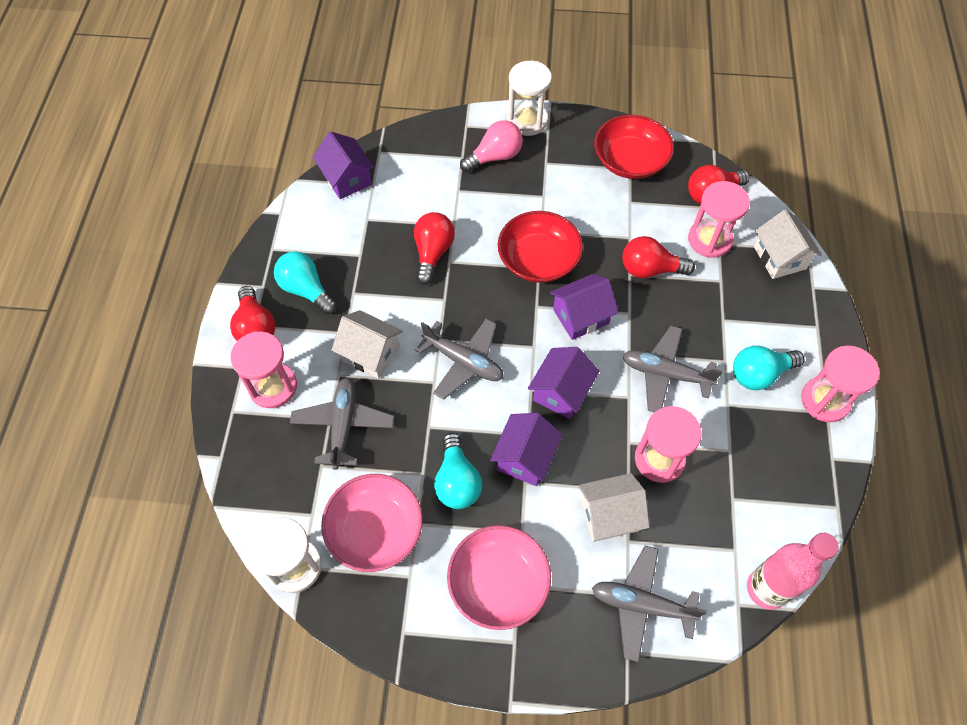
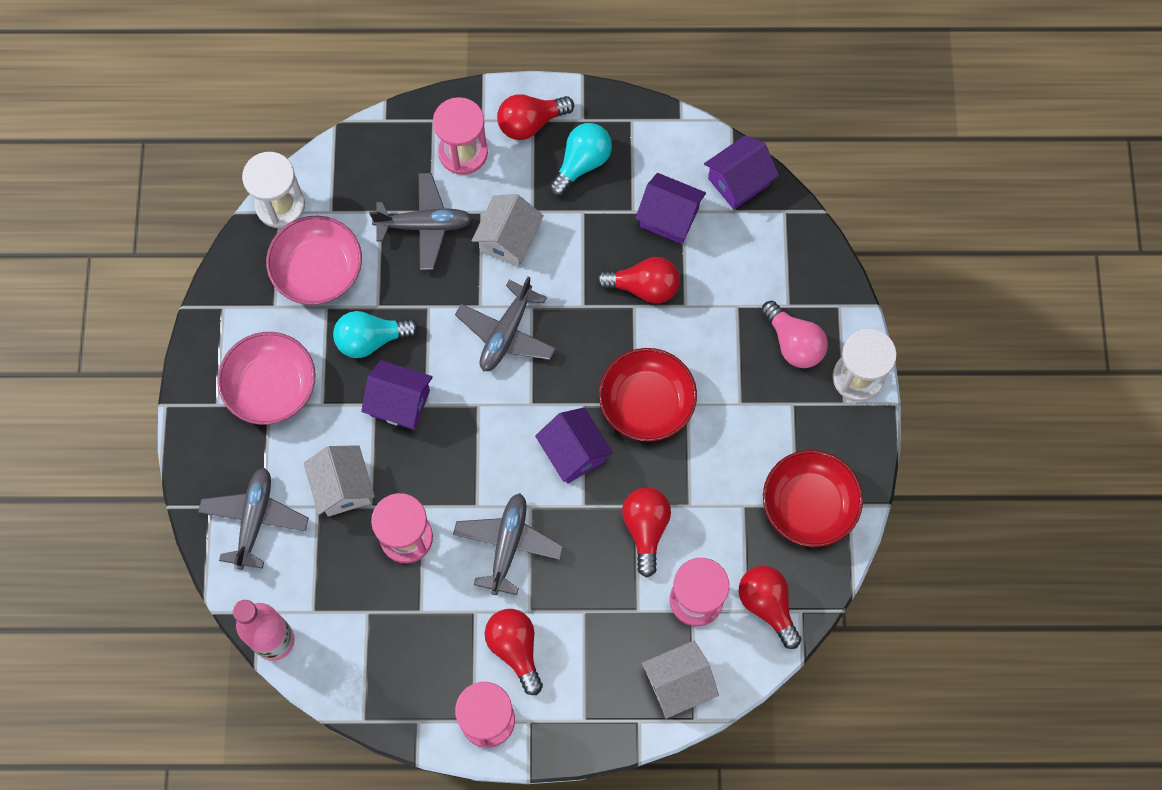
camera: 85 degrees right, 10 degrees up
(561, 392) = (477, 435): purple house -> purple house (669, 217)
(759, 374) = (515, 649): turquoise light bulb -> red light bulb

